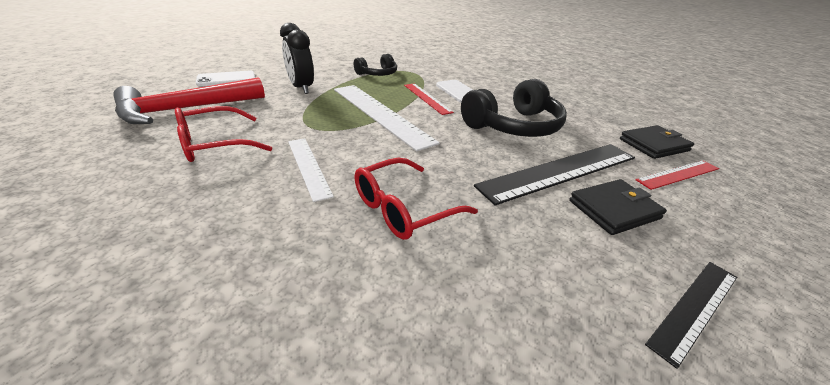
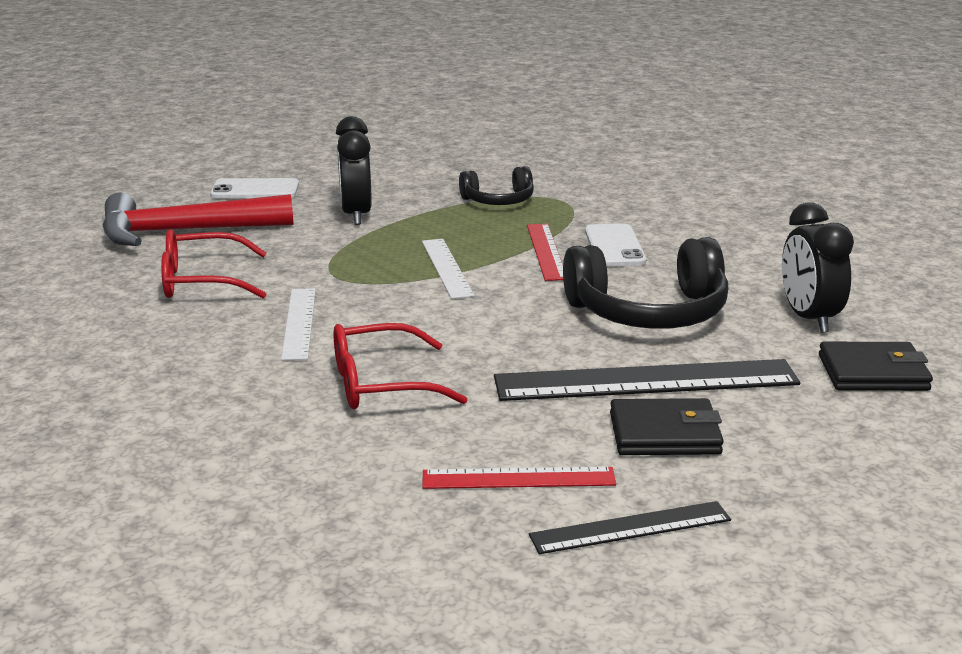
camera: 25 degrees right, 10 degrees down
(380, 114) = (446, 268): white ruler -> white ruler, size x0.56
(588, 119) = (809, 318): none -> black clock
(678, 174) = (845, 416): red ruler -> red ruler (518, 478)

